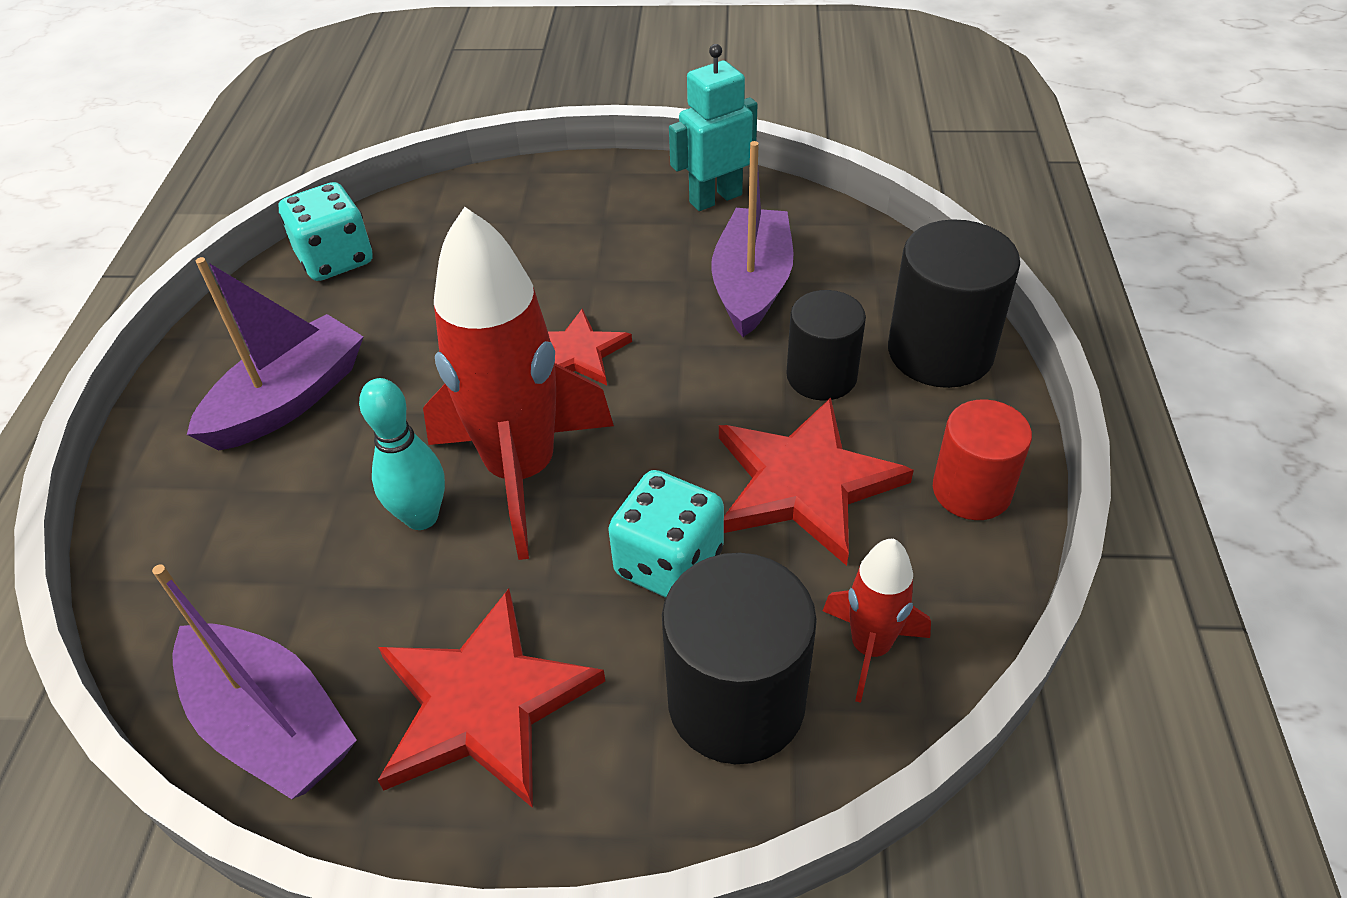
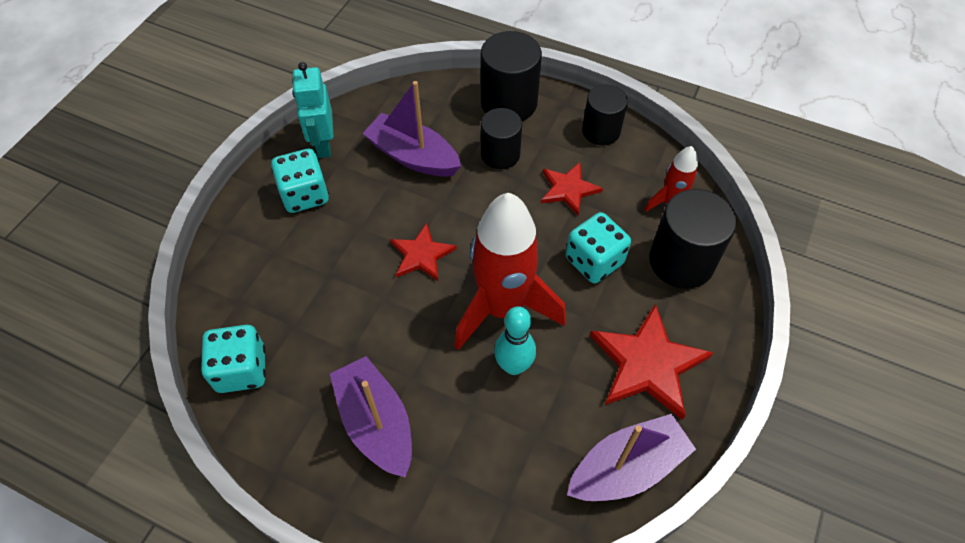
camera: 70 degrees left, 10 degrees up
(620, 213) = (305, 195): none -> turquoise dice
(804, 483) = (568, 189): red star -> red star, size x0.60
(971, 490) = (601, 131): red cylinder -> black cylinder

